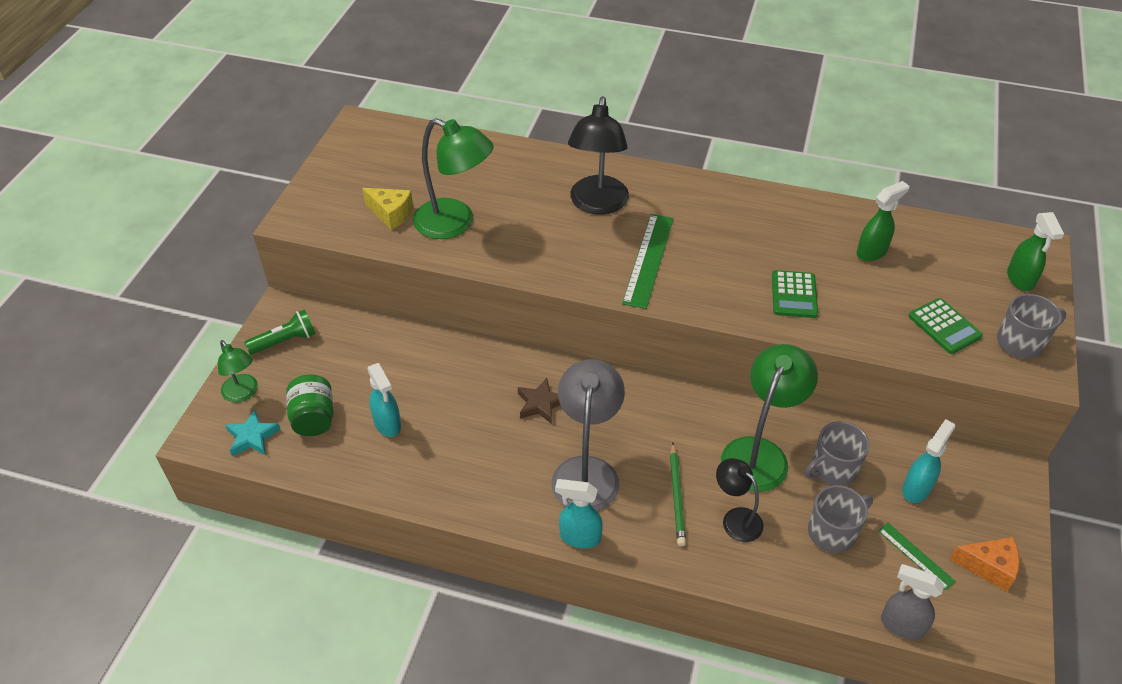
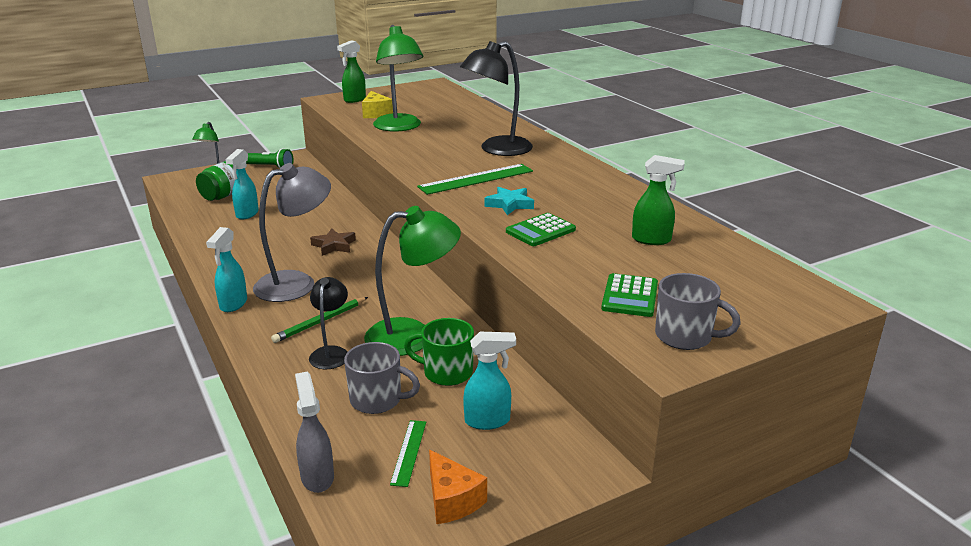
camera: 45 degrees right, 20 degrees down
(252, 437) = (186, 189): turquoise star -> turquoise star (509, 204)
(579, 537) = (233, 304): turquoise spray bottle -> turquoise spray bottle turned 135 degrees counterclockwise
(833, 469) = (446, 372): grey mug -> green mug
(1020, 280) = (766, 308): green spray bottle -> green spray bottle (354, 100)

